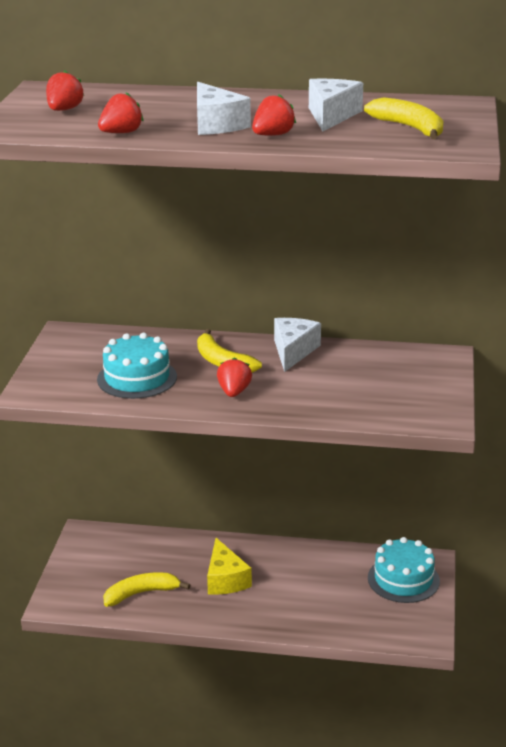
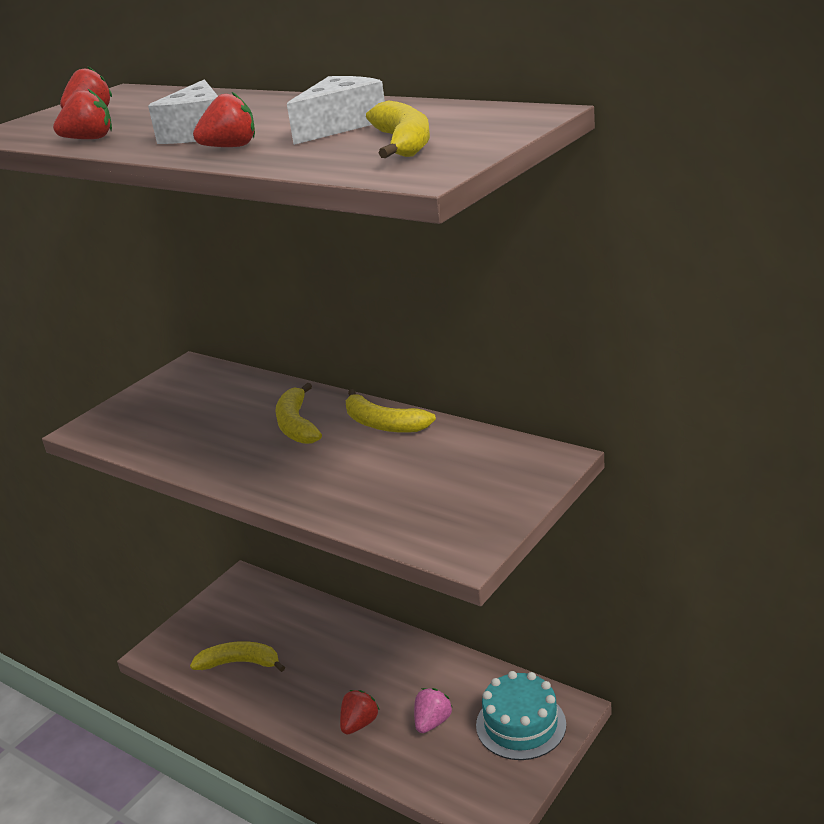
camera: 30 degrees right, 0 degrees up
(137, 378) = (195, 429): turquoise cake -> none
(225, 579) = (331, 669): yellow cheese -> none
(234, 392) = (270, 464): red strawberry -> red strawberry (359, 723)
(293, 351) = (383, 424): white cheese -> yellow banana
(337, 594) = (432, 722): none -> pink strawberry

